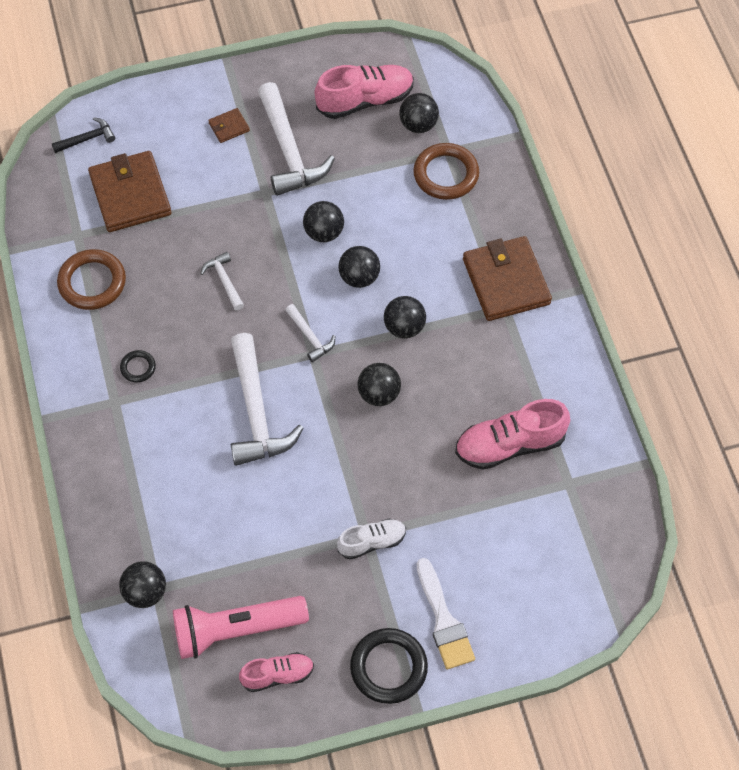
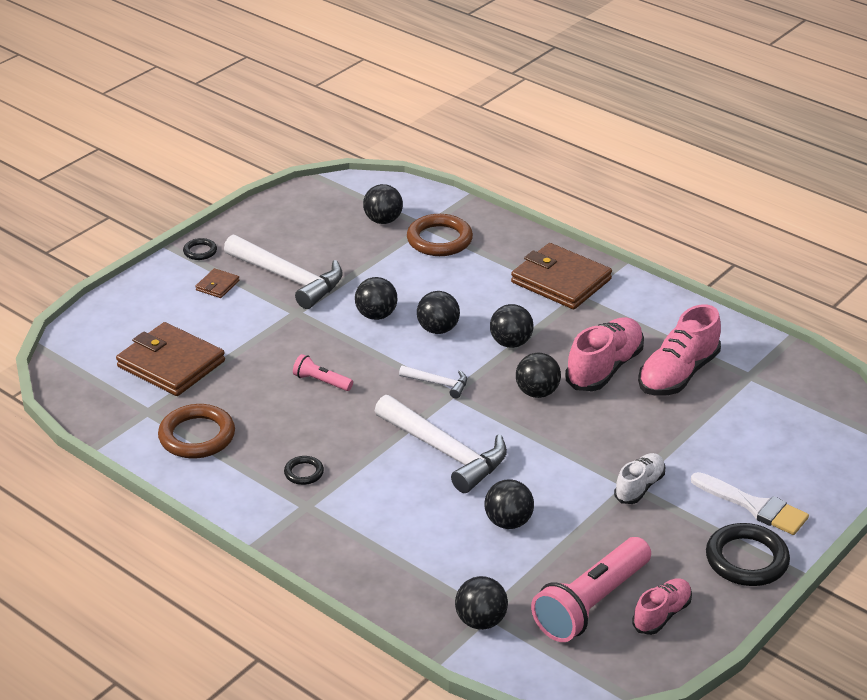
camera: 35 degrees left, 25 degrees down
(87, 139) = (89, 345): black hammer -> none
(224, 280) = (321, 381): white hammer -> pink flashlight
(244, 512) = (508, 522): none -> black ball
(245, 80) = (200, 251): none -> black ring
(365, 101) = (321, 224): pink shoe -> pink shoe (604, 368)

